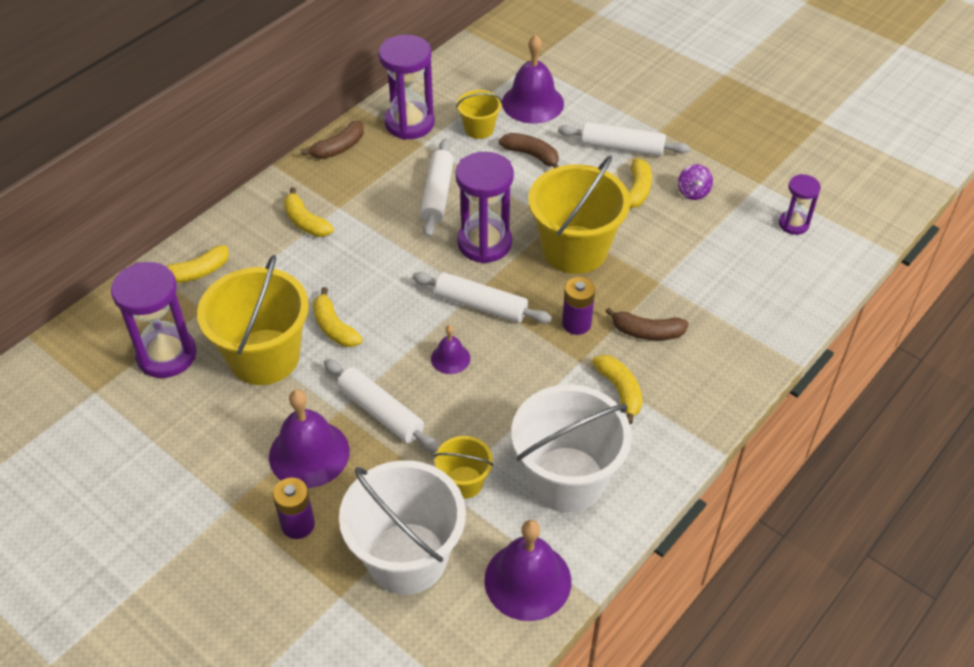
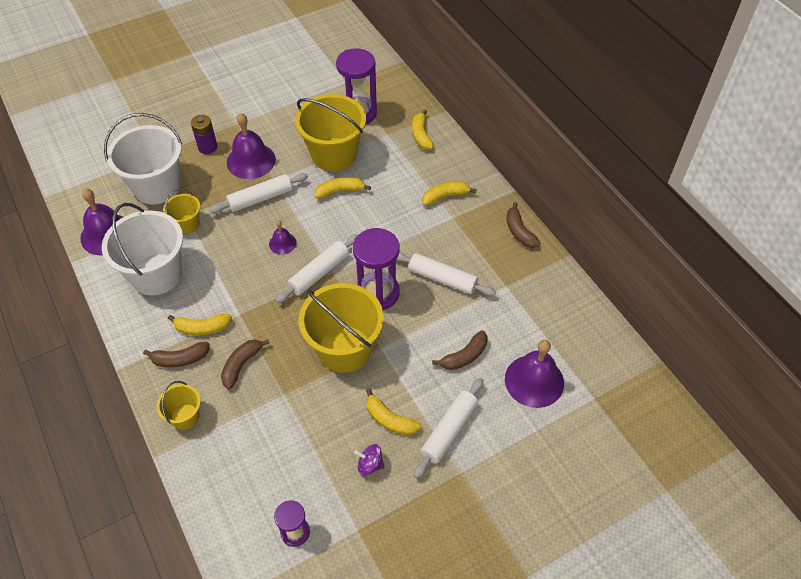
camera: 110 degrees right, 5 degrees up
(409, 123) = (534, 283): purple hourglass -> none
(479, 129) = (511, 329): yellow bucket -> yellow bucket (185, 416)
(576, 324) = (273, 324): purple battery -> none
(674, 395) = (180, 359): none -> brown banana

